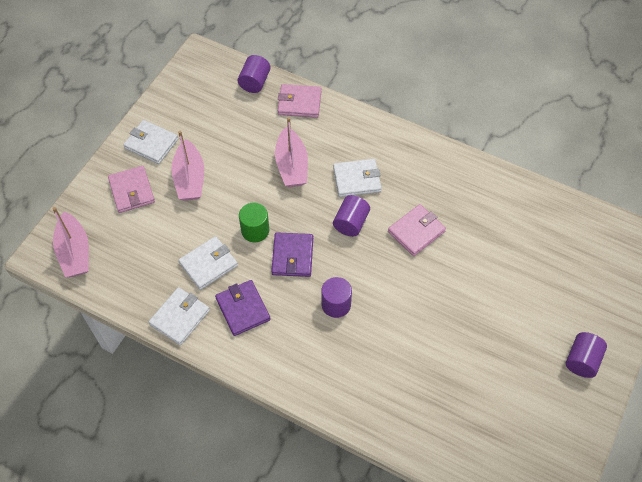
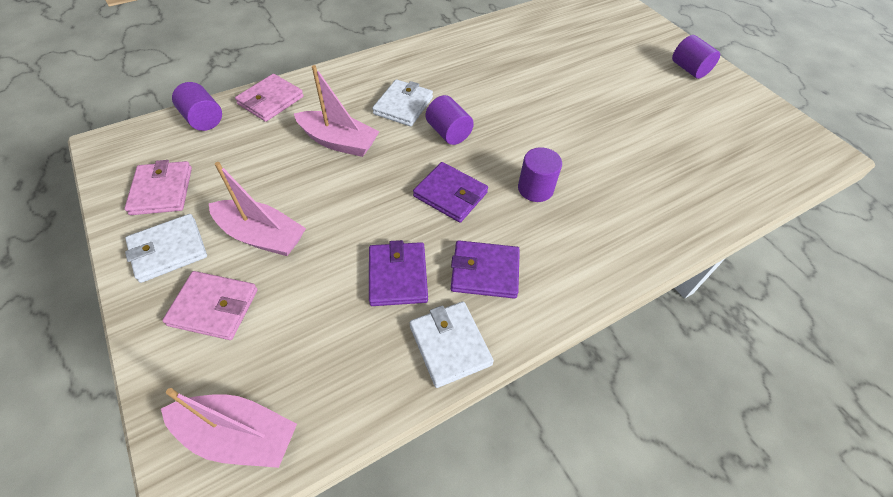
camera: 60 degrees left, 5 degrees down
(208, 264) = (398, 276): white wallet -> purple wallet
(255, 230) = (390, 210): green cylinder -> none
(416, 231) = (496, 96): pink wallet -> pink wallet (162, 190)

